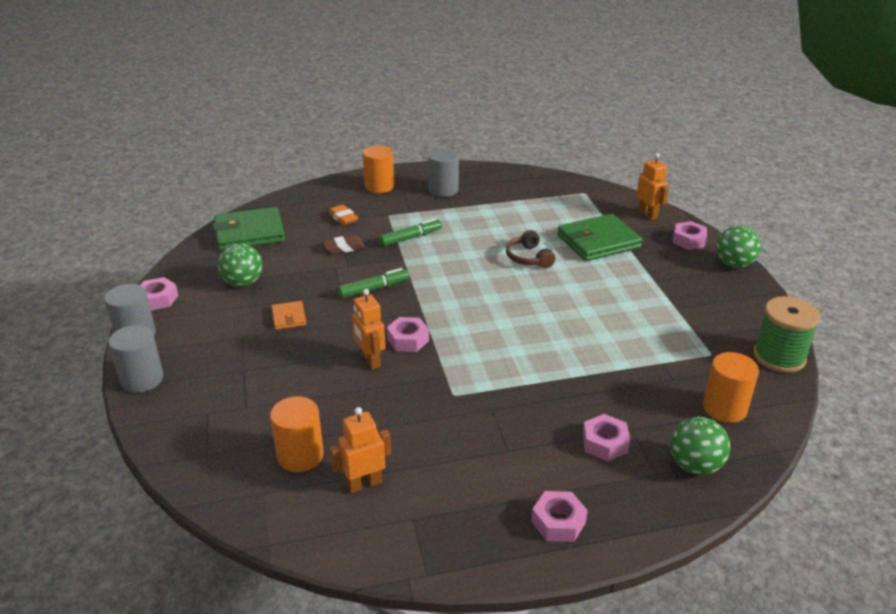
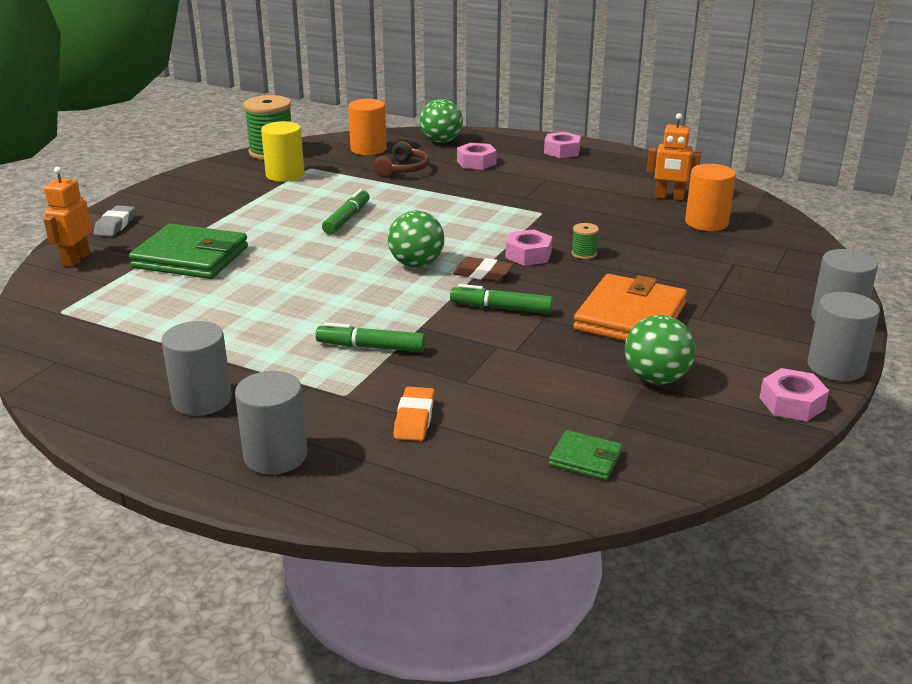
camera: 140 degrees left, 5 degrees down
(249, 233) = (585, 458): green wallet -> green wallet, size x0.48
(289, 317) = (630, 317): orange wallet -> orange wallet, size x2.07
(344, 248) = (473, 371): brown eraser -> brown eraser (482, 274)
(370, 360) = (584, 254): orange robot -> green spool
(379, 186) = (275, 456): orange cylinder -> grey cylinder
(528, 258) = (289, 272): brown headphones -> brown headphones (403, 169)
(576, 313) = (347, 219): none -> green marker
(688, 240) = (115, 225): pink nut -> grey eraser
(707, 335) = (285, 175): none -> yellow cylinder
(734, 264) = (138, 198): green ball -> green ball (416, 264)

